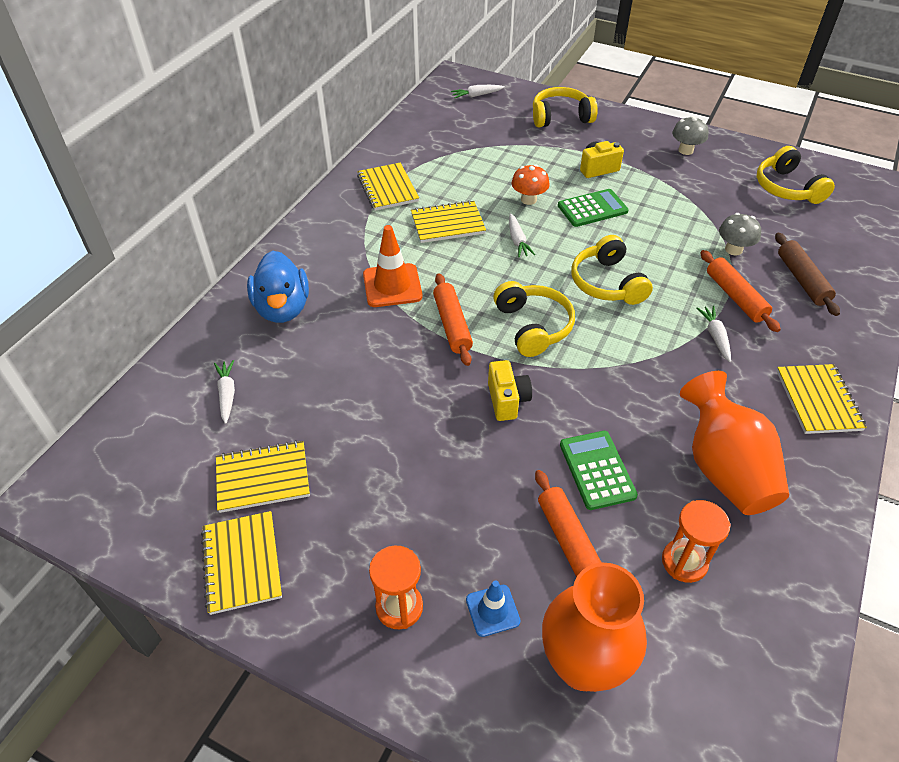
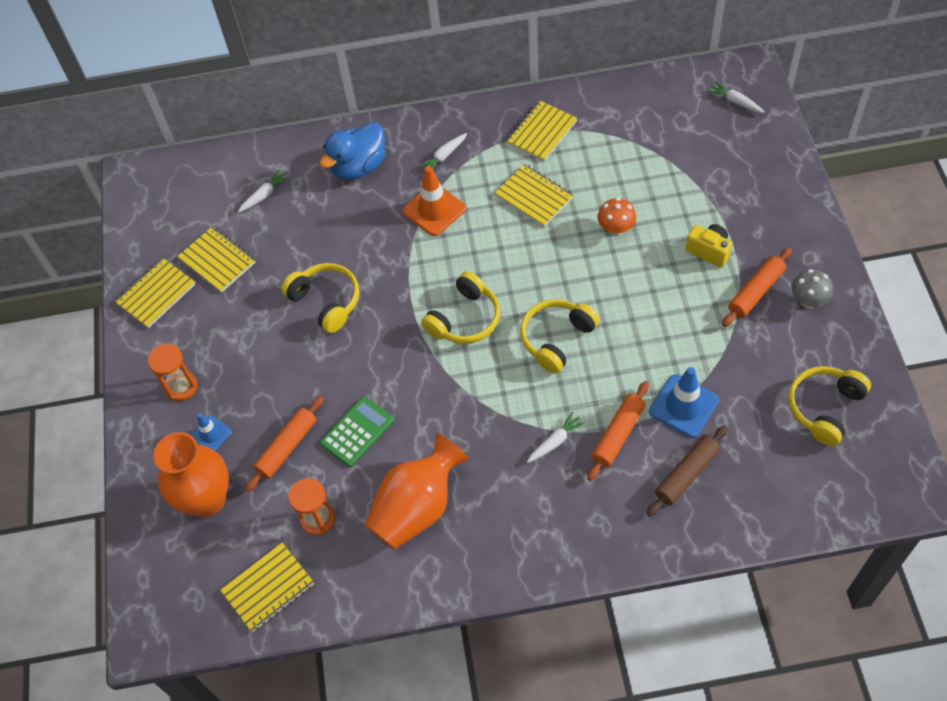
camera: 60 degrees right, 10 degrees up
(452, 325) = (424, 270): orange rolling pin -> orange rolling pin (755, 292)
(507, 400) = (378, 346): yellow camera -> none
(517, 240) = (555, 252): white carrot -> white carrot (444, 156)
(560, 117) = (765, 180): yellow headphones -> yellow headphones (326, 301)
(592, 209) = (645, 278): green calculator -> none
(733, 249) = (683, 406): grey mushroom -> blue traffic cone
(818, 400) = (538, 542): yellow notebook -> yellow notebook (268, 588)

